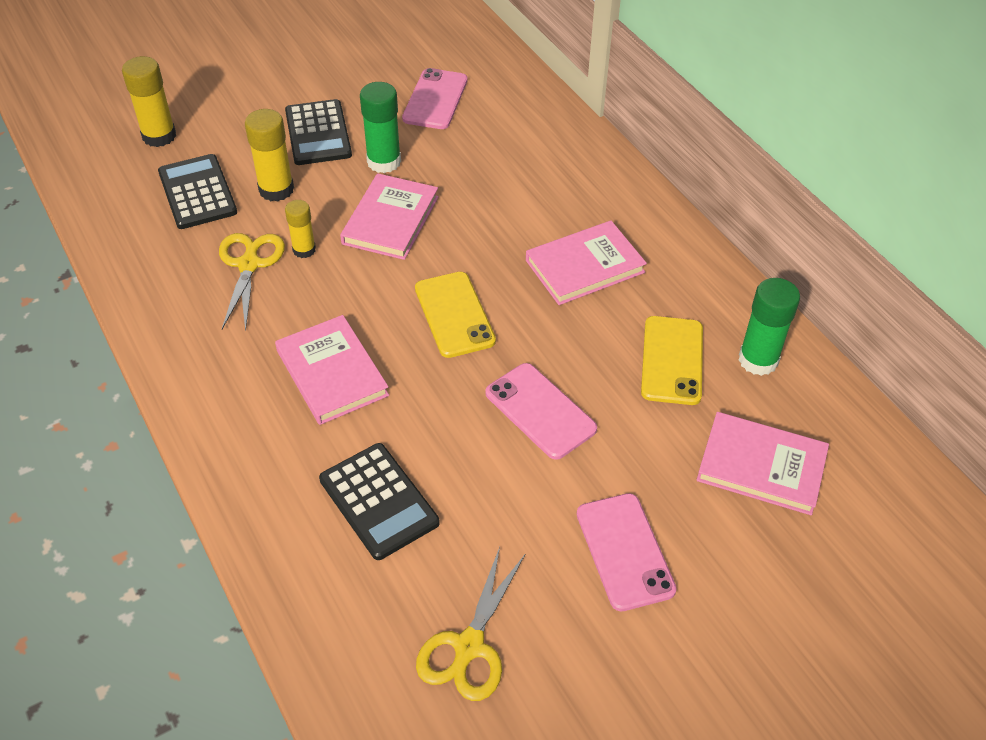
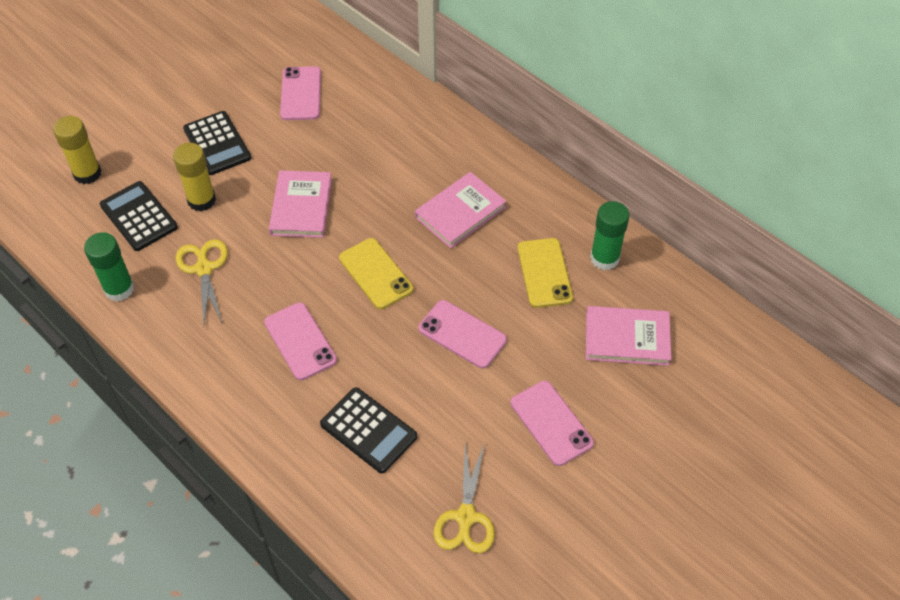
camera: 15 degrees left, 5 degrees up
(304, 250) = (242, 246): yellow glue stick -> none
(332, 373) = (300, 341): pink book -> pink phone
(384, 162) = (278, 157): green glue stick -> green glue stick (119, 289)

